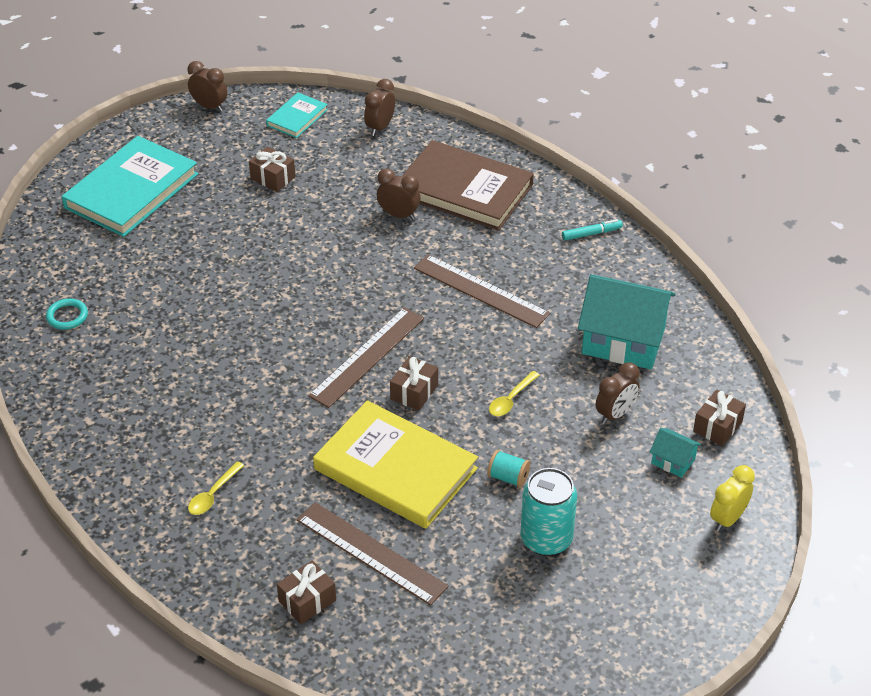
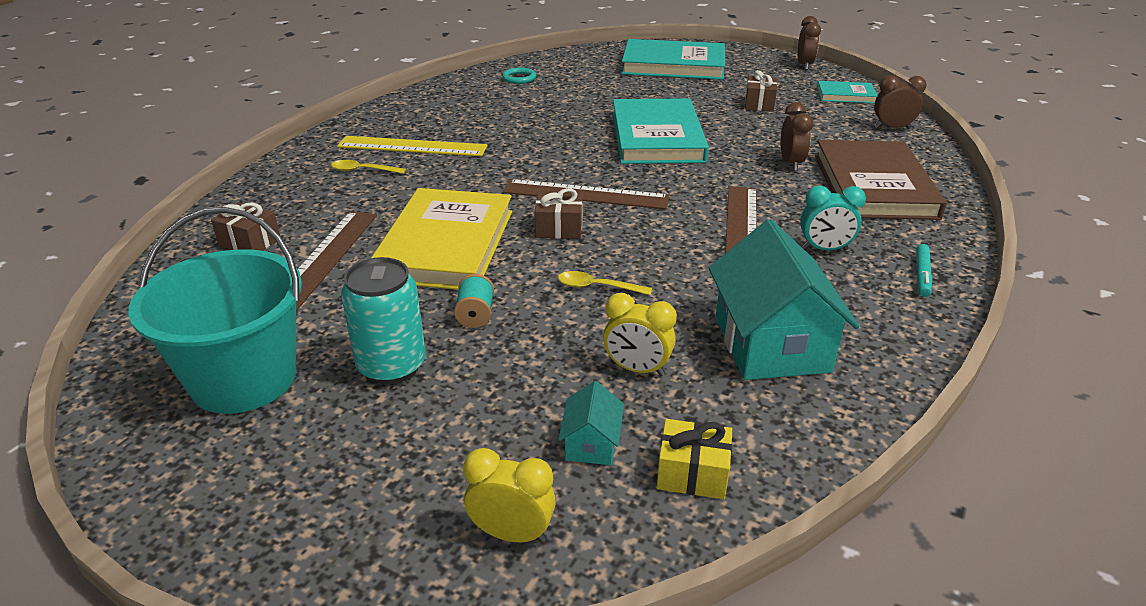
camera: 65 degrees right, 10 degrees down
(183, 446) = (412, 146): none -> yellow ruler
(291, 271) = (657, 137): none -> turquoise book
(517, 626) = (244, 379): none -> turquoise bucket
(534, 262) = (824, 249): none -> turquoise clock
(591, 234) = (922, 275): turquoise marker -> turquoise marker turned 60 degrees clockwise
(615, 414) = (637, 369): brown clock -> yellow clock
(717, 426) = (692, 474): brown gift -> yellow gift

